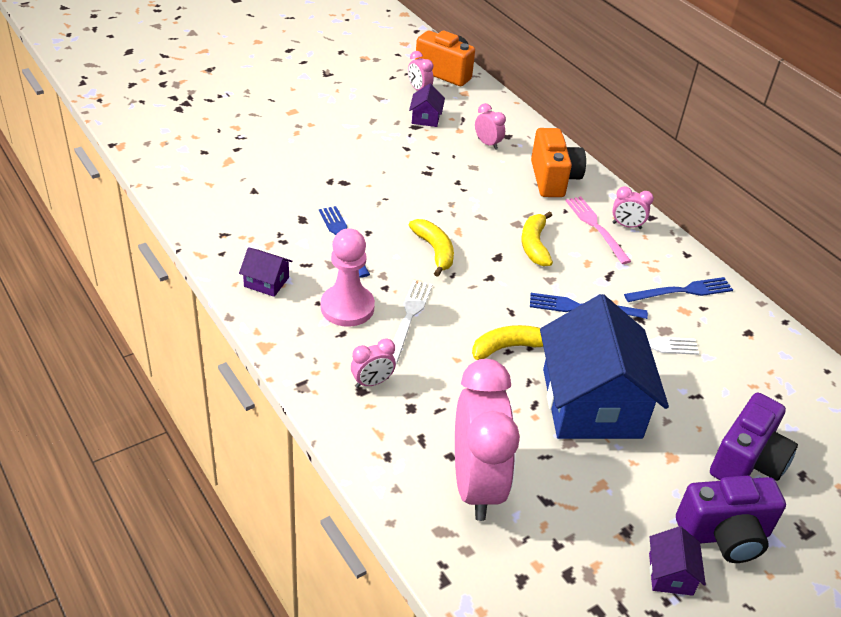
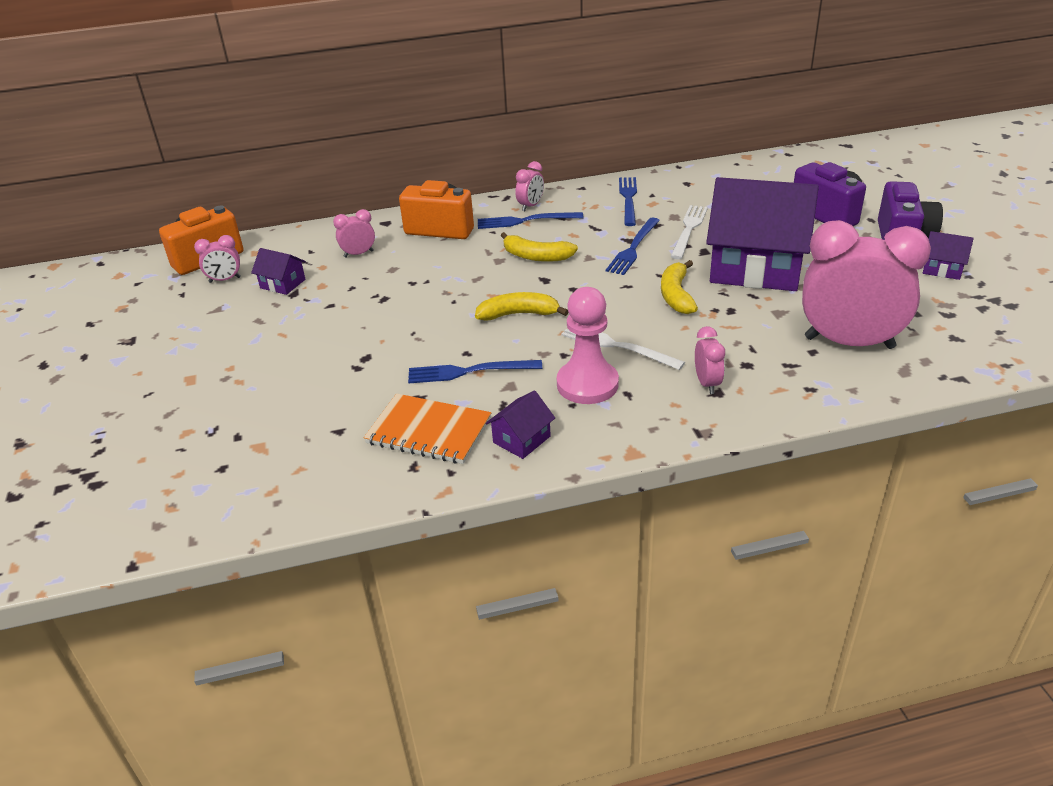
camera: 65 degrees left, 5 degrees down
(264, 233) = (429, 431): none -> orange notebook
(591, 403) = (756, 267): blue house -> purple house
(596, 227) = (525, 221): pink fork -> blue fork

